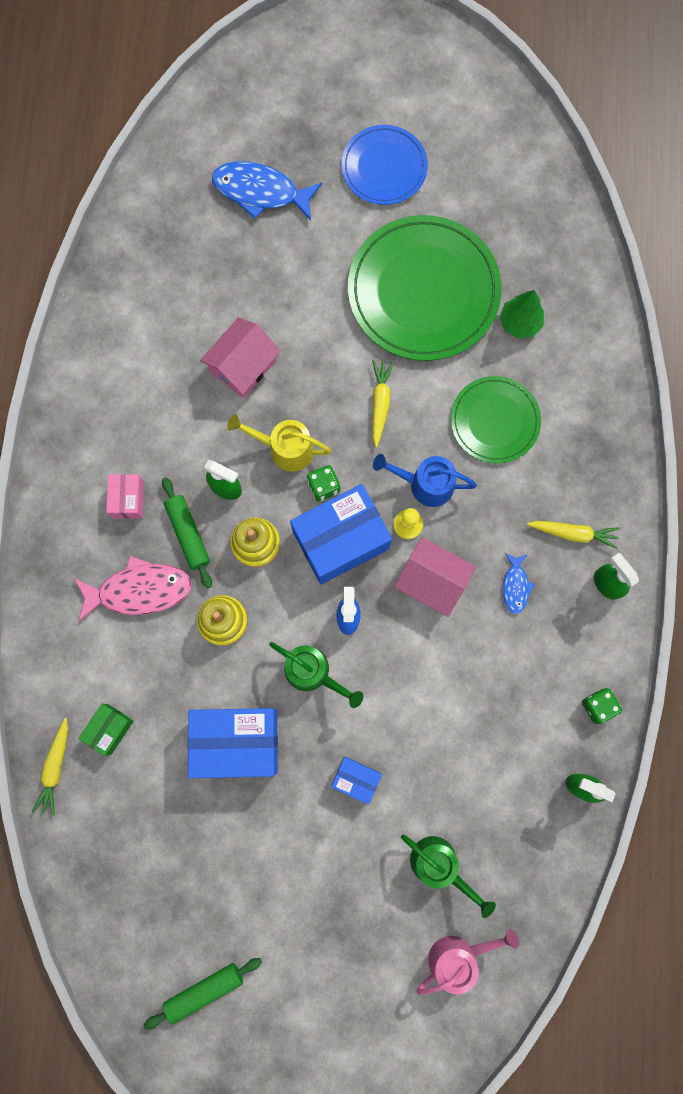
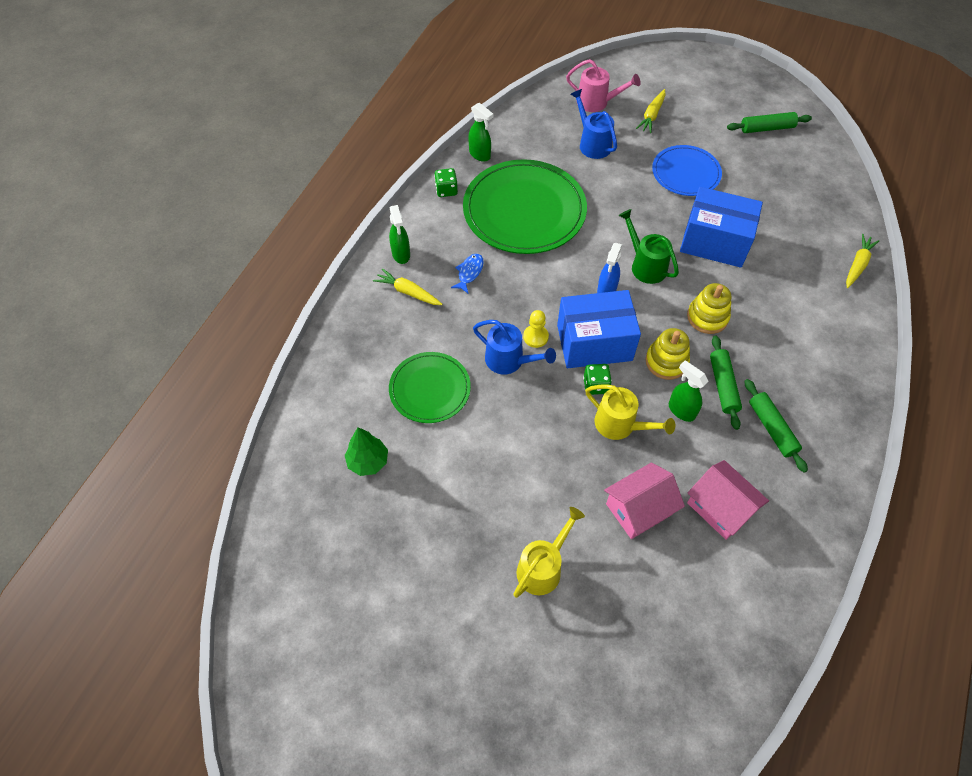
camera: 160 degrees left, 20 degrees down
(109, 729) = (812, 275): green box -> none
(128, 499) = (772, 428): pink box -> green rolling pin
(139, 590) = (773, 357): pink fish -> none
(261, 192) = (570, 689): blue fish -> none
(316, 281) = (543, 567): none -> yellow watering can
(356, 779) = (633, 199): blue box -> none
(380, 403) = (522, 435): yellow carrot -> yellow carrot (652, 115)
(384, 167) = (427, 668): blue plate -> blue plate (686, 173)
(423, 291) = (442, 521): green plate -> green plate (524, 210)
(432, 581) = (532, 294): pink house -> pink house (720, 508)
(439, 865) = (592, 143): green watering can -> blue watering can
(458, 955) = (597, 102): pink watering can -> pink watering can turned 150 degrees counterclockwise

